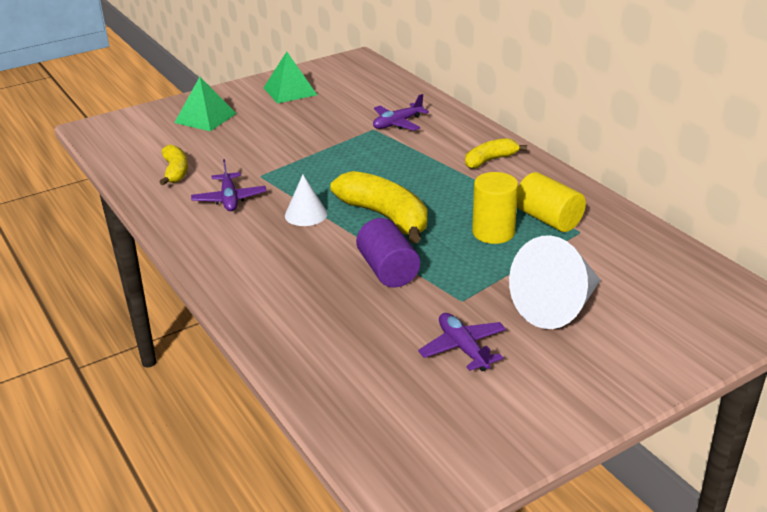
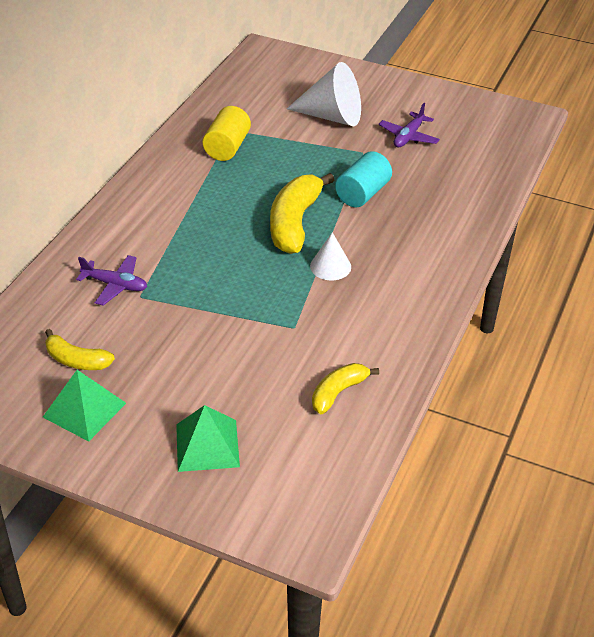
camera: 125 degrees left, 10 degrees up
(229, 199) = (350, 324): purple plane -> none
(388, 270) = (362, 193): purple cylinder -> turquoise cylinder
(490, 160) = (152, 202): yellow banana -> yellow banana (76, 360)
(493, 232) = (268, 165): yellow cylinder -> none

